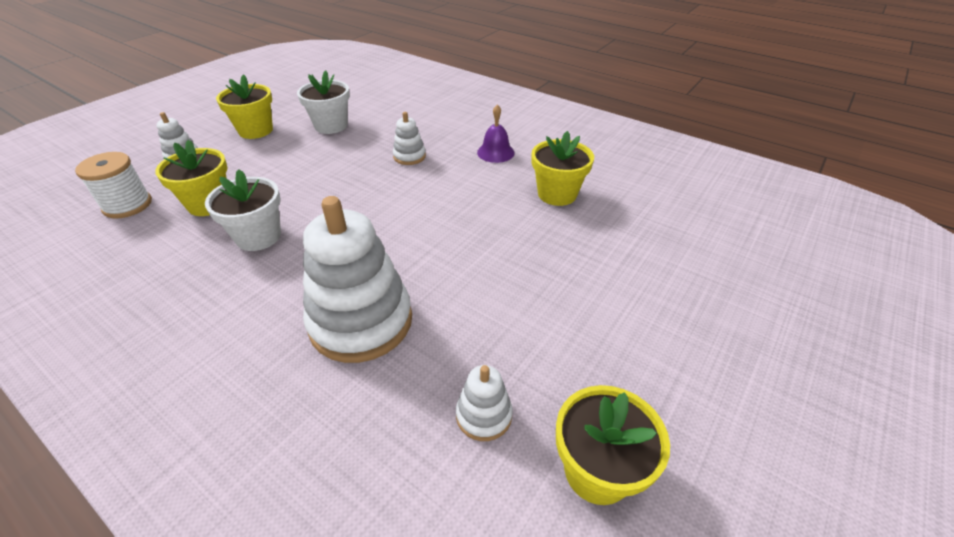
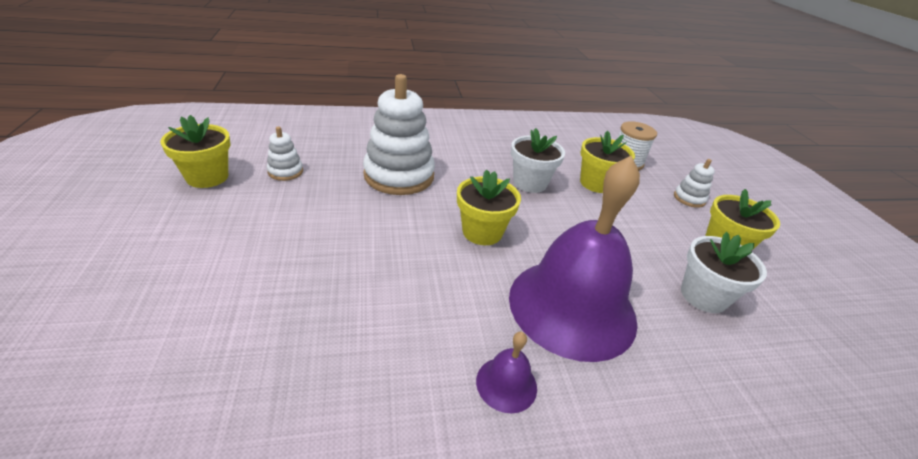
camera: 130 degrees right, 5 degrees down
(409, 156) = (572, 307): white stacking toy -> purple bell
(557, 194) = (364, 357): yellow flower pot -> yellow flower pot (482, 232)

